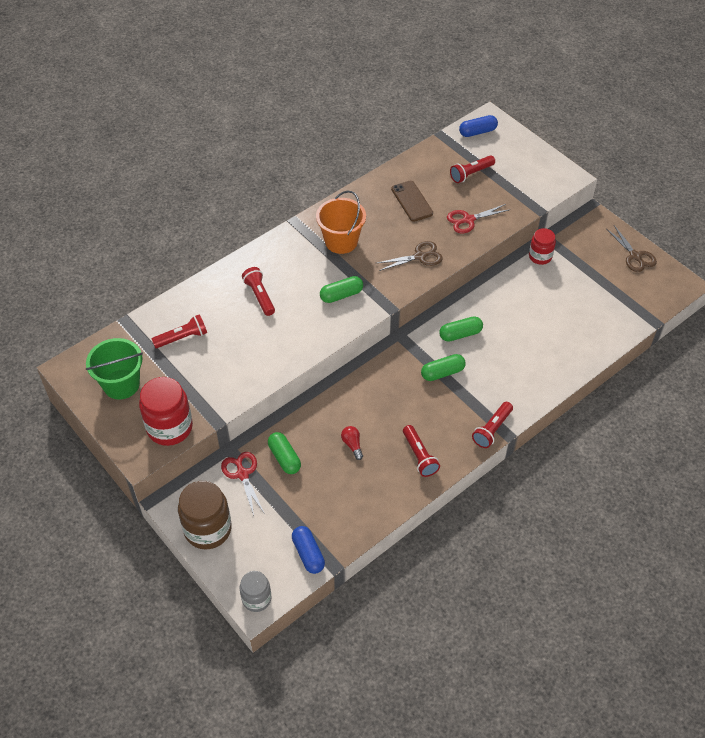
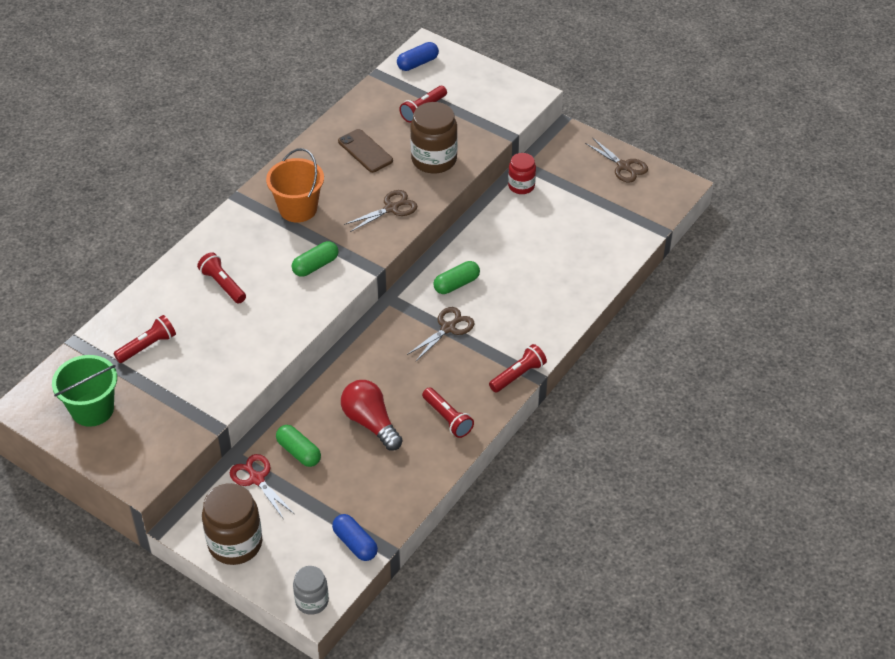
camera: 15 degrees left, 5 degrees down
(169, 427) = (163, 443): red jar -> none
(352, 445) = (370, 422): red light bulb -> red light bulb, size x2.01
(442, 373) = (448, 328): green capsule -> brown scissors
(468, 220) = (434, 159): red scissors -> brown jar
(492, 429) = (518, 375): red flashlight -> red flashlight turned 150 degrees counterclockwise

